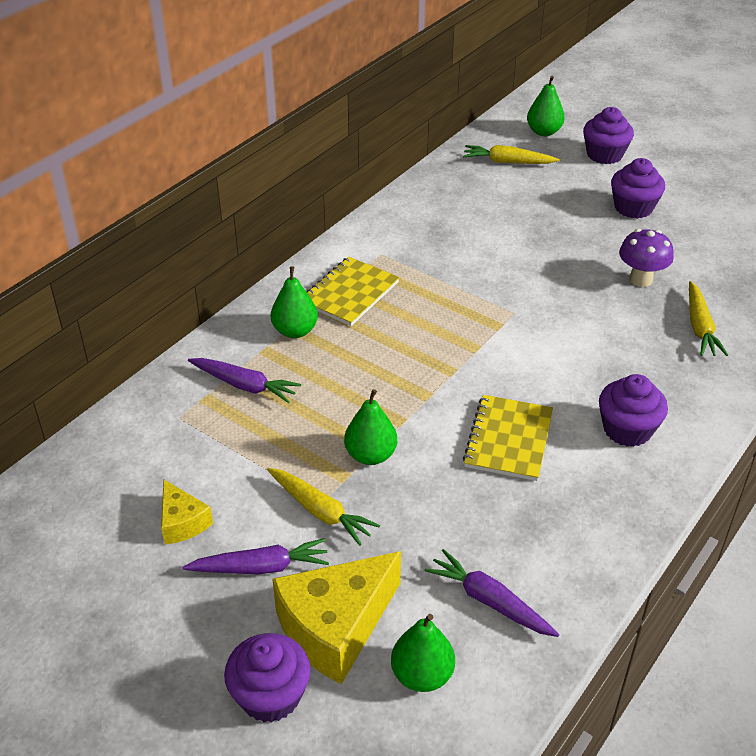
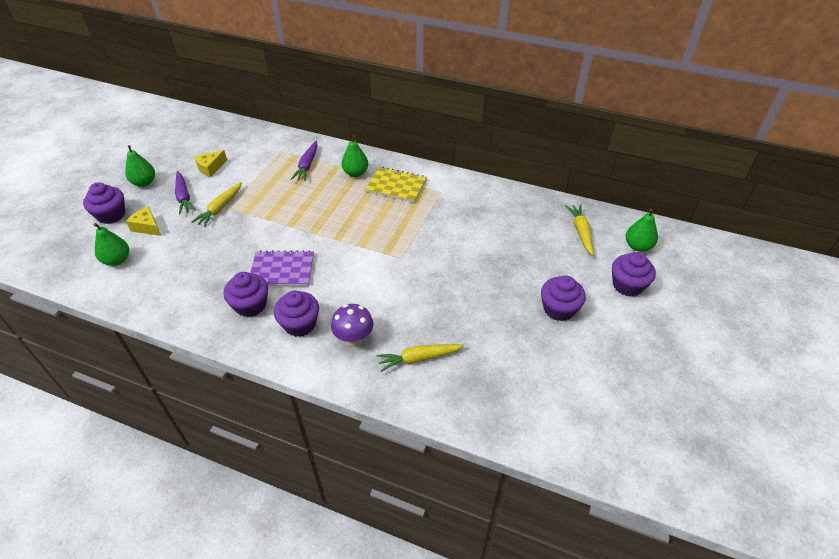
camera: 75 degrees right, 5 degrees up
(335, 627) = (147, 227): yellow cheese -> yellow cheese, size x0.52
(370, 455) = (262, 218): green pear -> green pear (144, 182)
(489, 601) = (161, 278): purple carrot -> none
(508, 439) = (282, 270): yellow notebook -> purple notebook
(580, 481) = (250, 305): none -> purple cupcake
(640, 279) = (464, 320): purple mushroom -> purple mushroom (354, 339)

